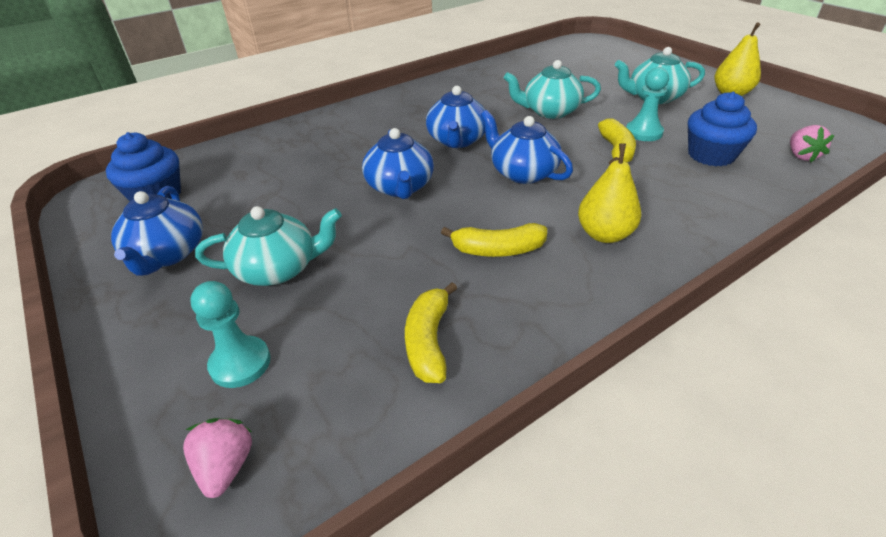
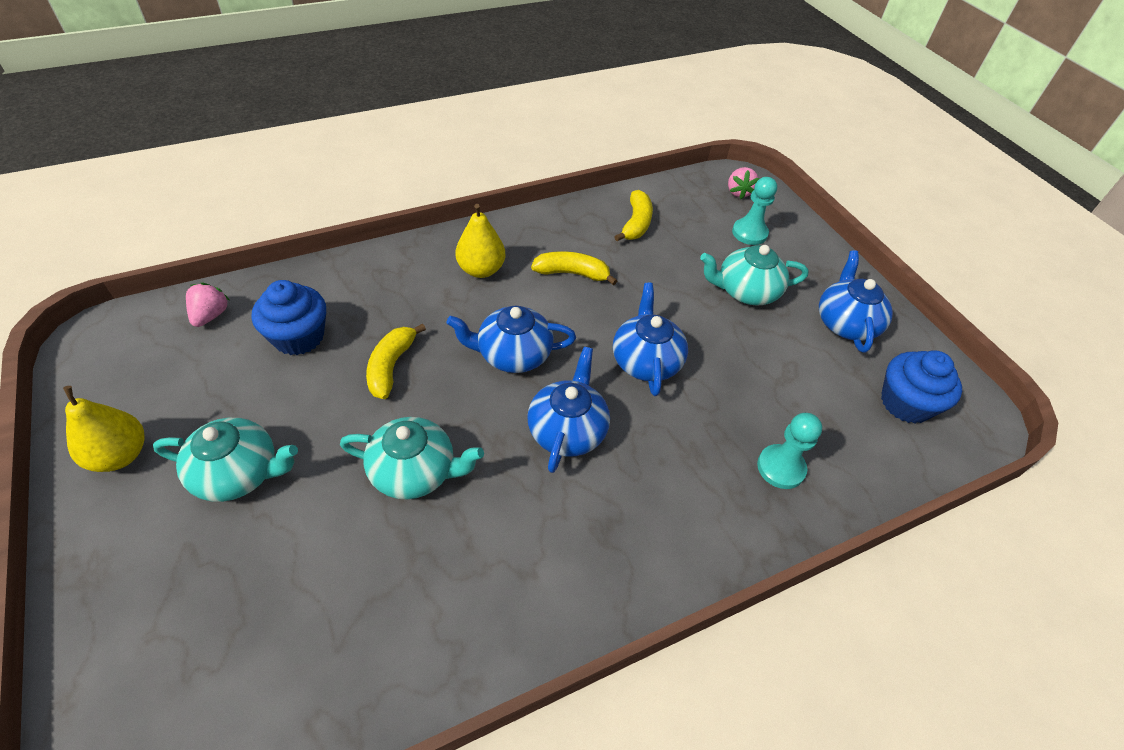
camera: 175 degrees left, 10 degrees up
(522, 172) = (513, 354): blue teapot -> blue teapot turned 120 degrees clockwise
(643, 132) = (331, 392): turquoise pawn -> turquoise pawn (781, 468)

